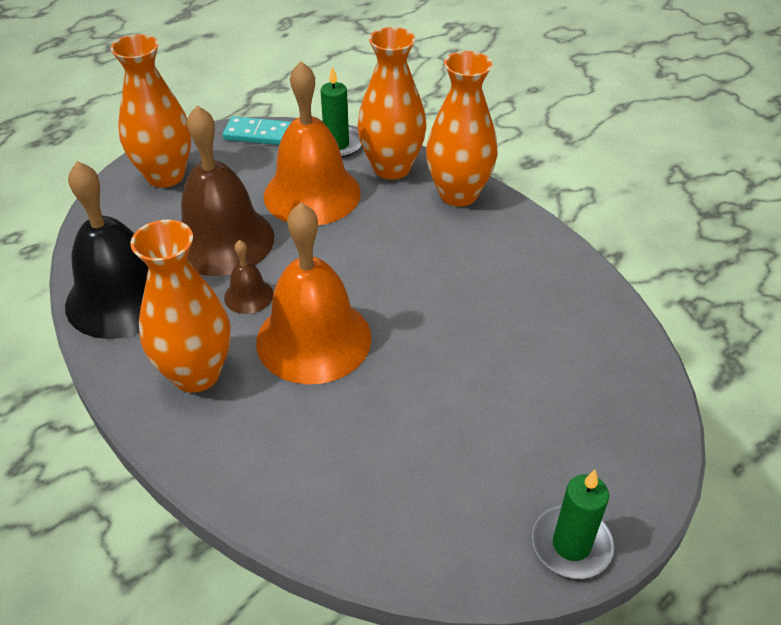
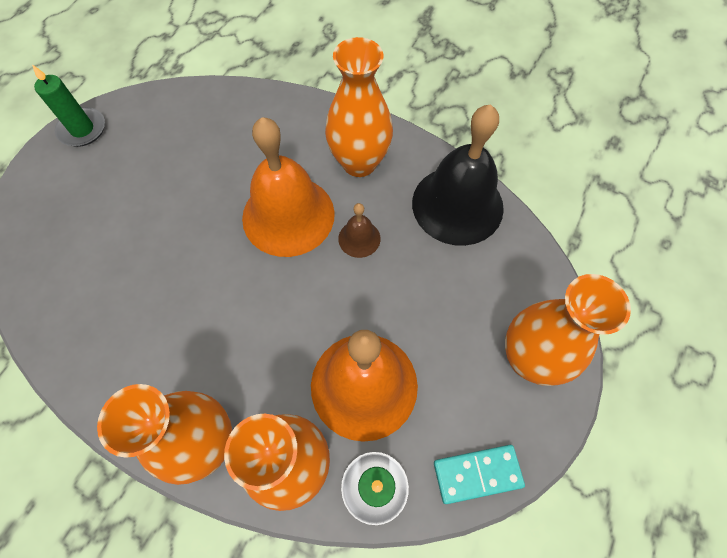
camera: 160 degrees right, 20 degrees up
(222, 240) = (416, 290): brown bell -> none

